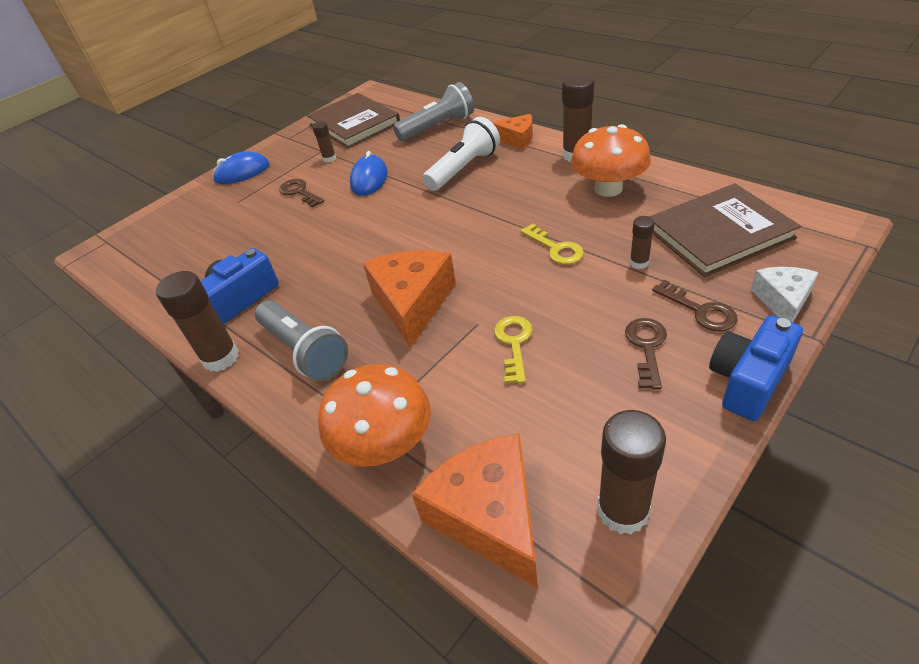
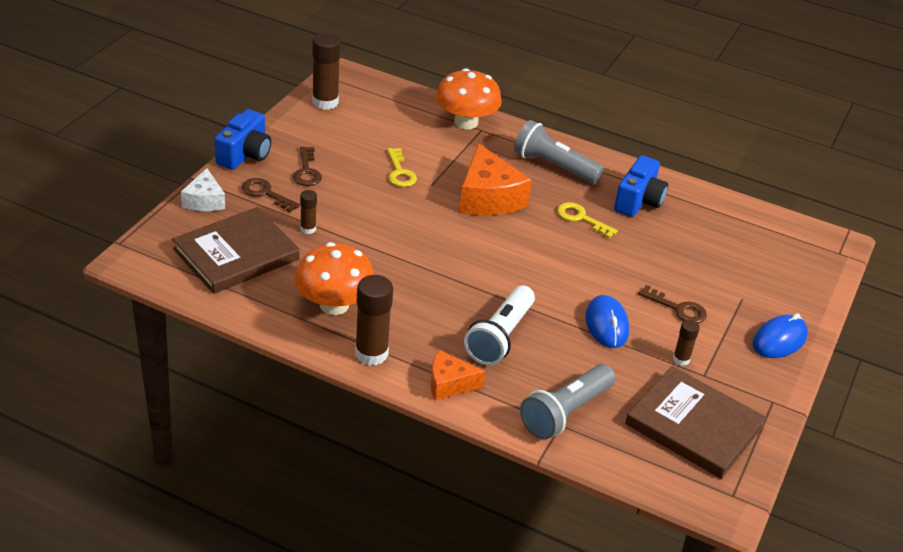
camera: 155 degrees right, 5 degrees down
(221, 358) = (615, 161): brown glue stick -> none
(489, 516) = (394, 98): orange cheese -> none
(556, 248) = (379, 241): yellow key -> yellow key (581, 218)

